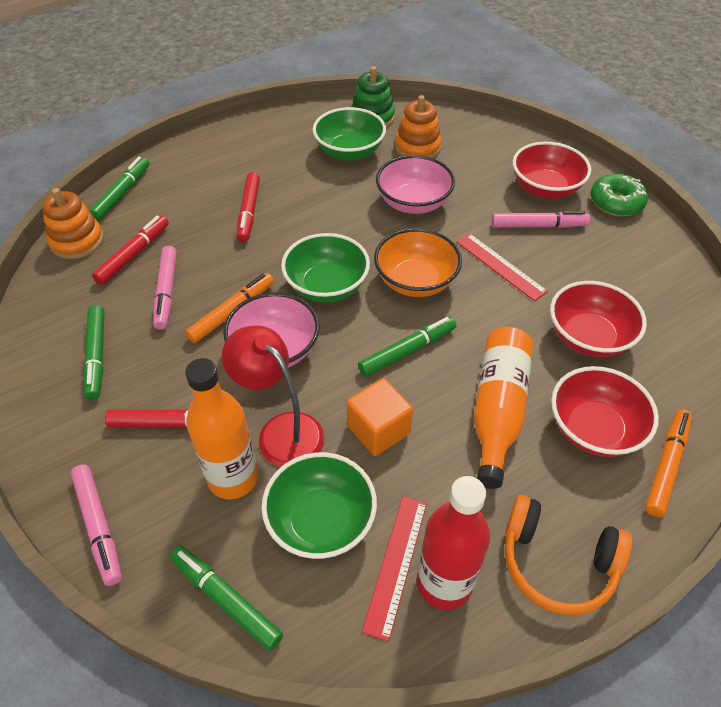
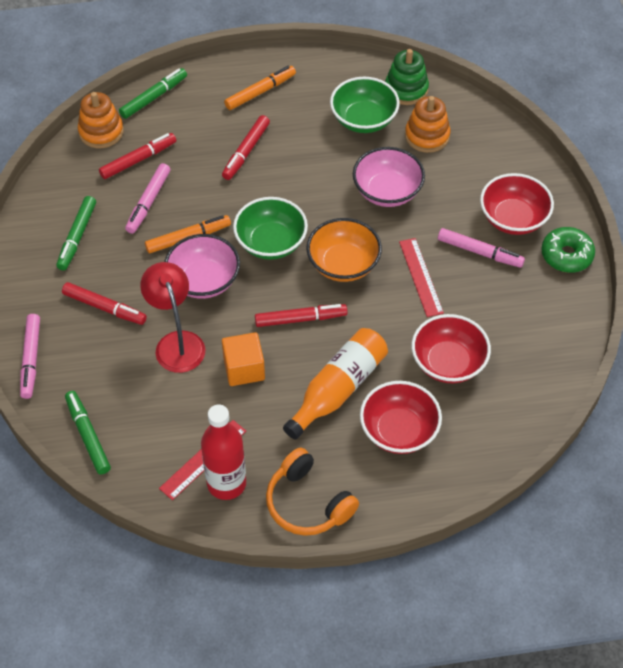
camera: 25 degrees right, 5 degrees up
(233, 478) = (128, 362): orange bottle -> none
(321, 521) = (170, 413): green bowl -> none
(407, 351) = (300, 319): green marker -> red marker
(666, 466) = (431, 476): orange marker -> orange marker (260, 92)

